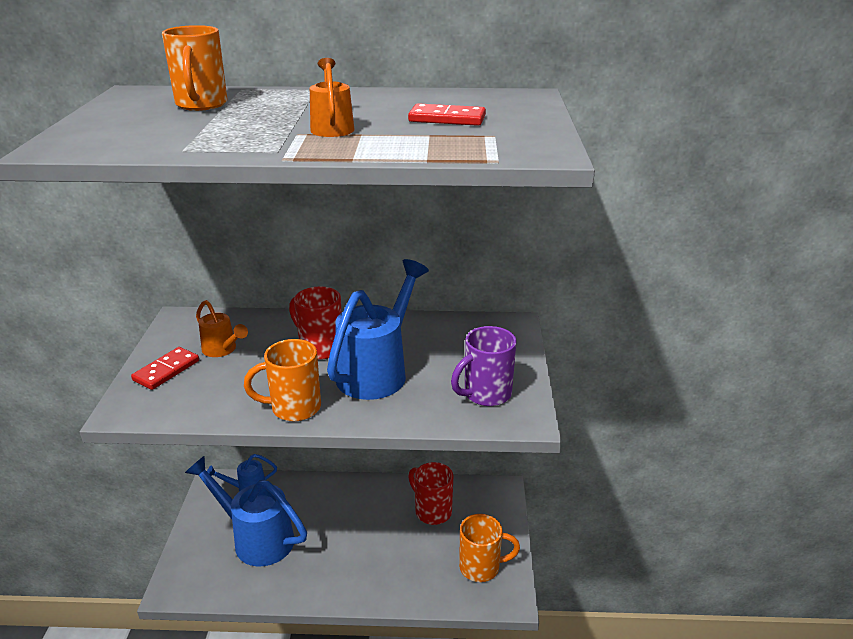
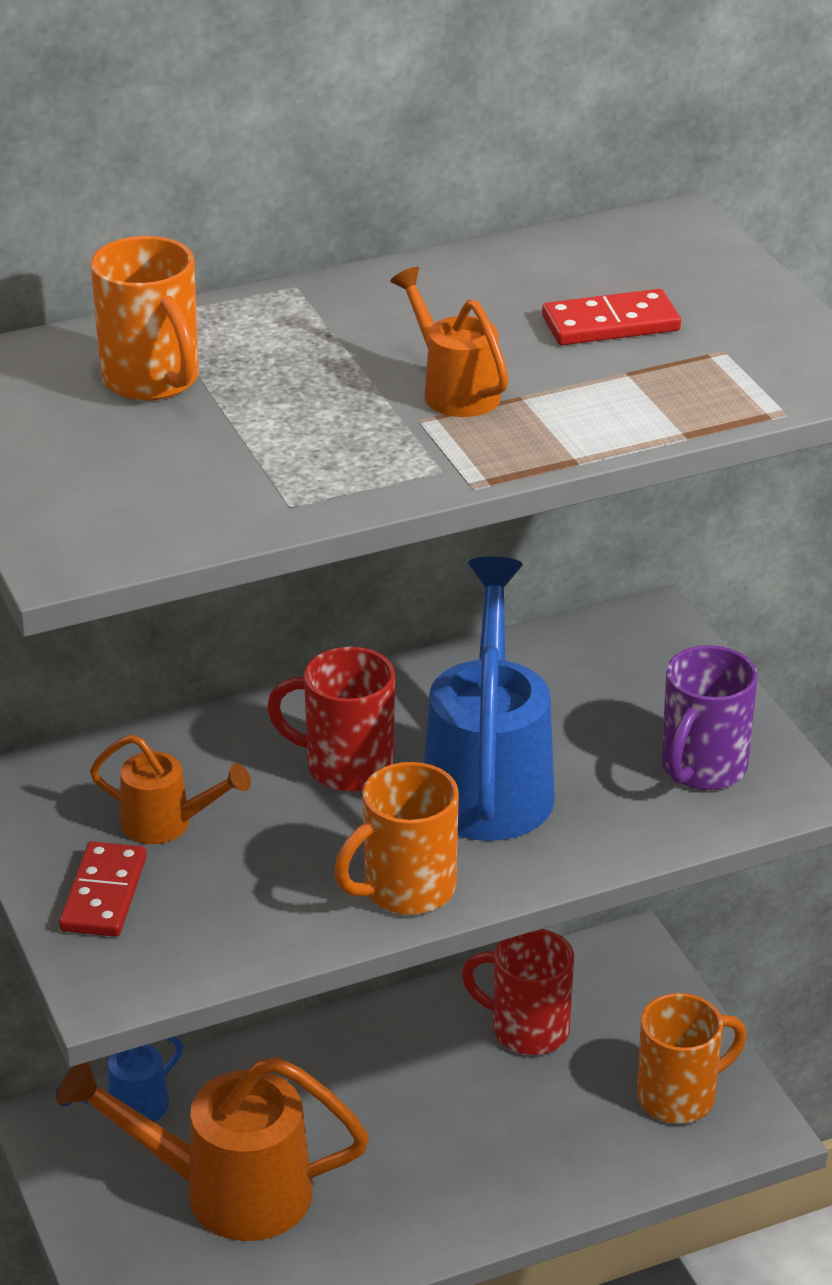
camera: 25 degrees left, 5 degrees up
(256, 538) = (227, 1191): blue watering can -> orange watering can

